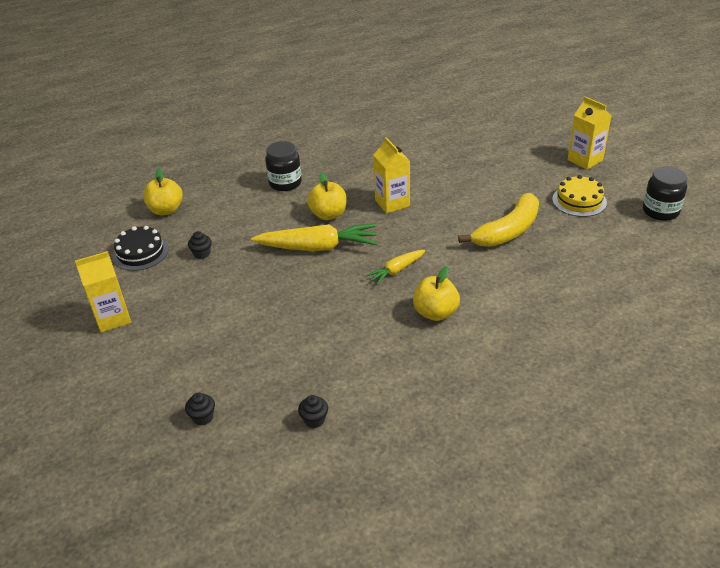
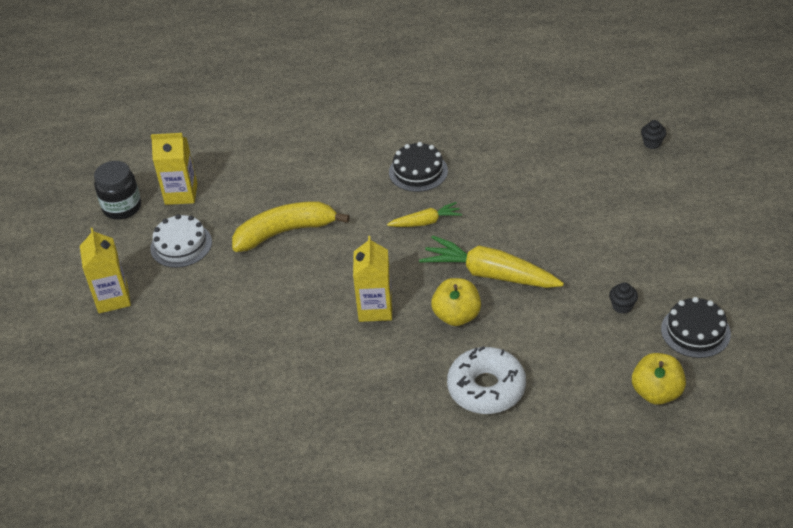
camera: 155 degrees left, 5 degrees up
(113, 318) = (729, 254): yellow carton -> yellow carton (181, 194)
(285, 183) = (486, 388): black jar -> white donut
(314, 420) = (563, 119): black cupcake -> none
(435, 313) = (418, 171): yellow apple -> black cake
(579, 201) = (181, 245): yellow cake -> white cake

